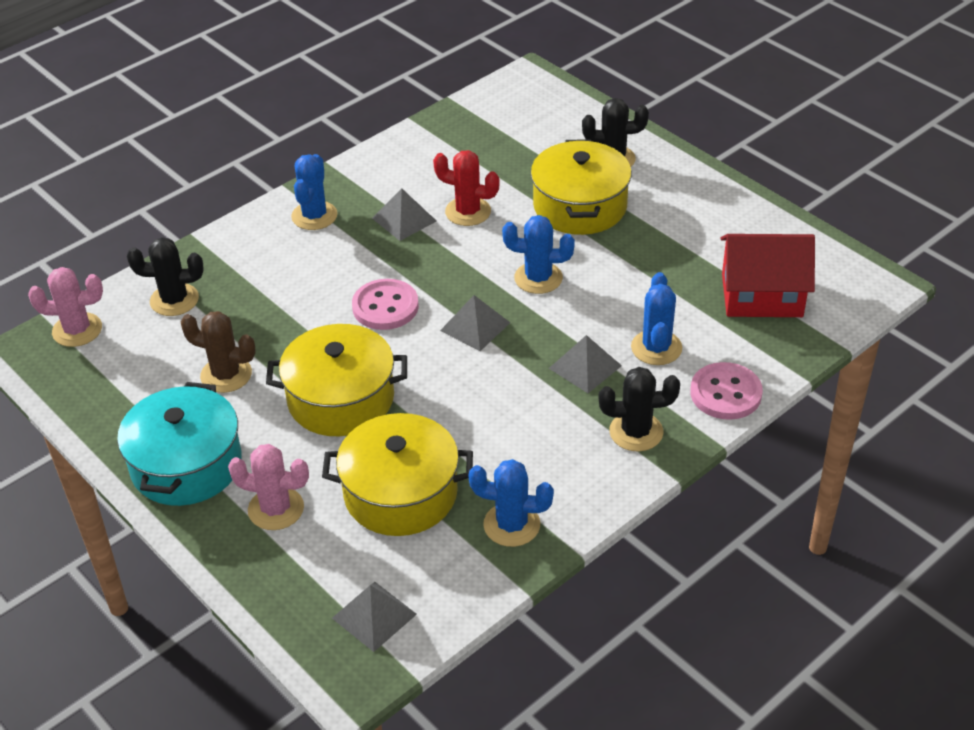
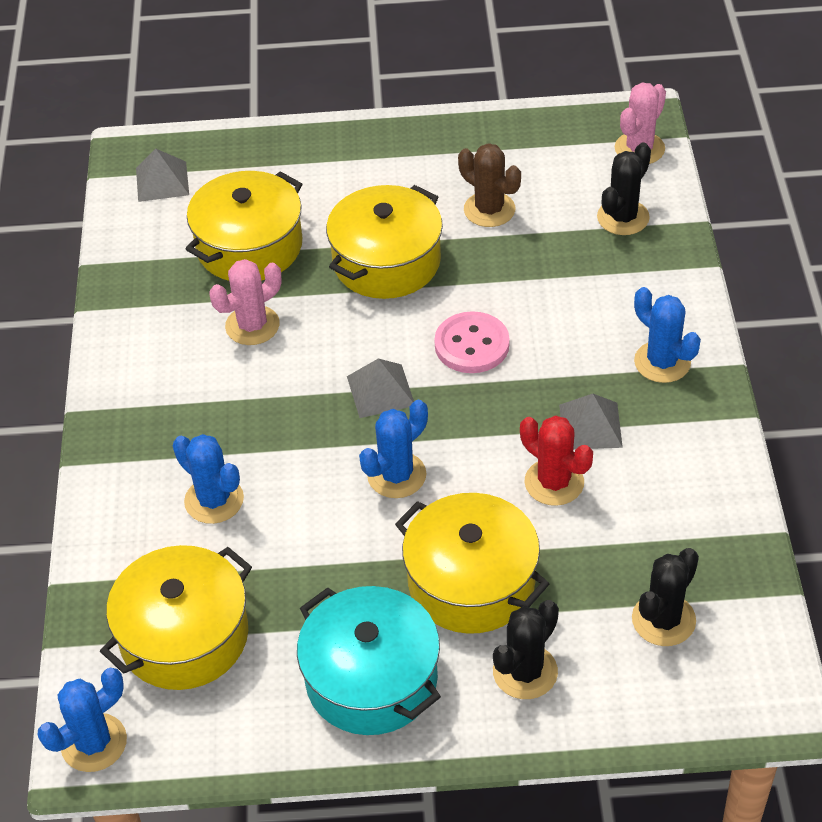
camera: 130 degrees right, 5 degrees up
(186, 465) = (410, 150): turquoise pot -> turquoise pot (371, 679)
(226, 375) = (489, 210): brown cactus -> brown cactus turned 75 degrees clockwise
(276, 509) = (312, 176): pink cactus -> pink cactus (252, 325)
(468, 212) = (554, 482): red cactus -> red cactus turned 75 degrees clockwise
(511, 525) = (148, 289): blue cactus -> blue cactus (94, 743)
(585, 366) = (249, 434): grey pyramid -> none
(636, 432) = (143, 419): black cactus -> black cactus (663, 620)
(725, 393) = (109, 510): pink button -> none
(762, 295) = (184, 636): red house -> yellow pot

